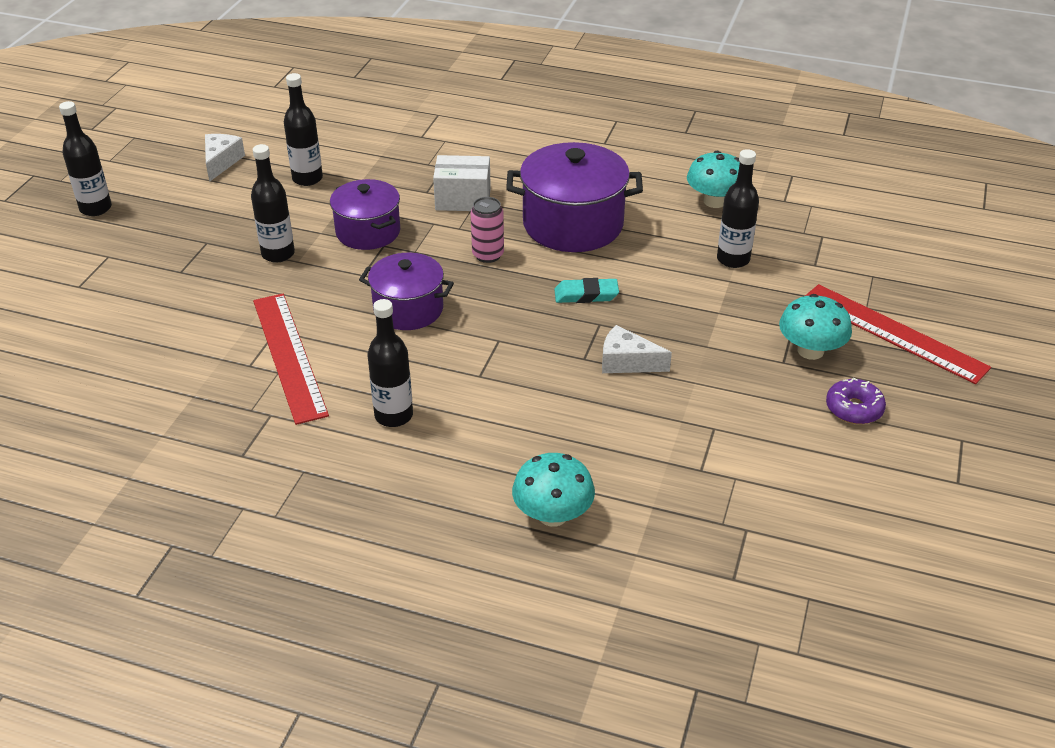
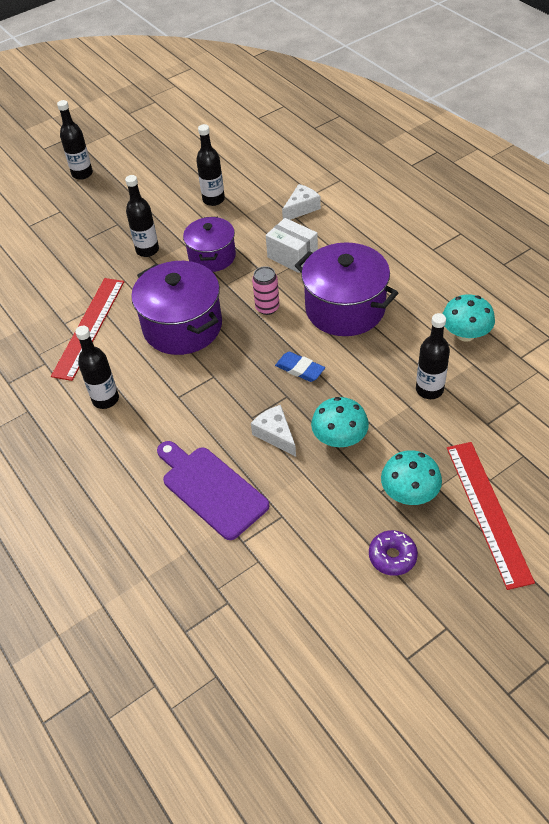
camera: 40 degrees right, 10 degrees up
(221, 162) = (176, 166): white cheese -> white cheese (301, 208)
(408, 309) = (182, 326): purple pot -> purple pot, size x1.57
(553, 515) = (126, 520): turquoise mushroom -> turquoise mushroom (339, 438)
(586, 295) = (300, 369): turquoise eraser -> blue eraser
(614, 441) = (211, 489): none -> purple cutting board

